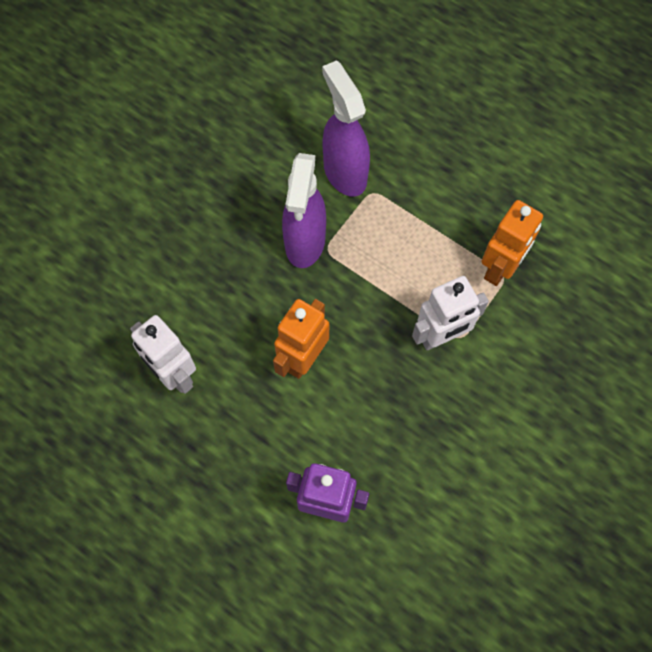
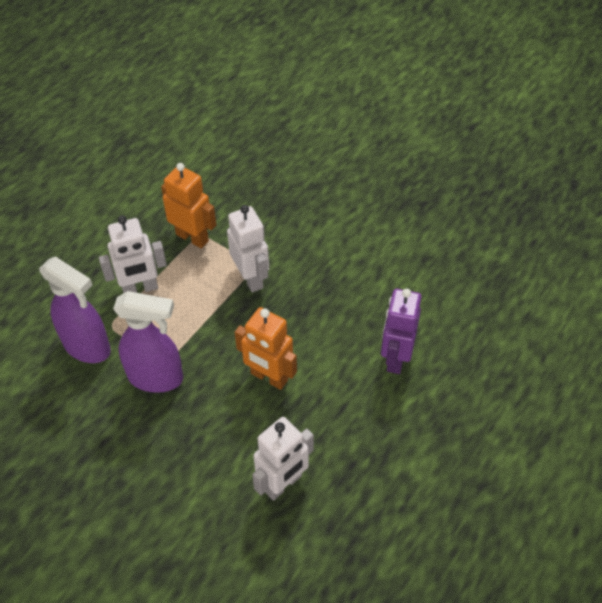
camera: 90 degrees left, 15 degrees down
(344, 172) = (87, 347): purple spray bottle -> purple spray bottle turned 120 degrees counterclockwise
(422, 217) = (140, 289): none -> white robot

